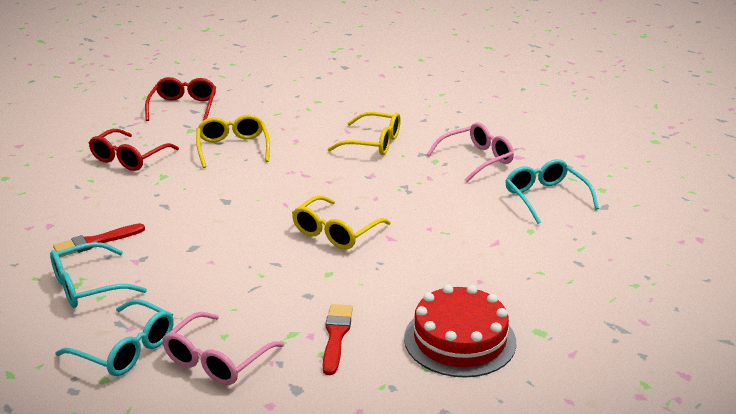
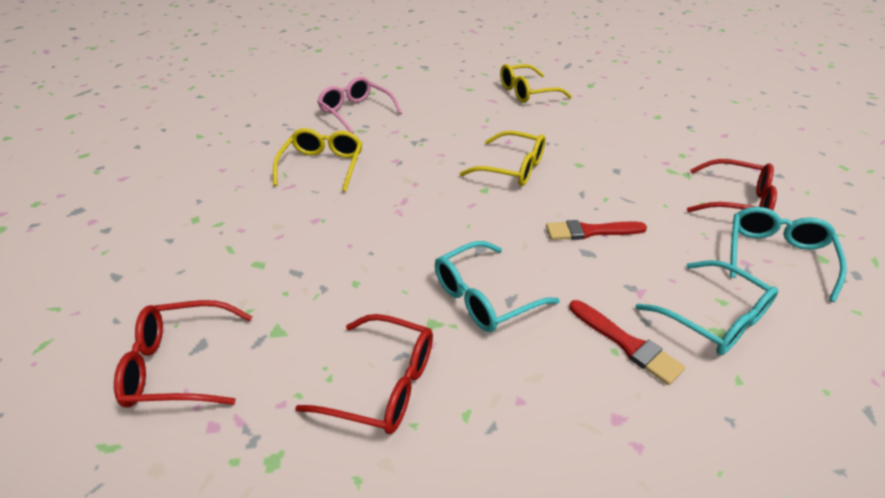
camera: 100 degrees left, 10 degrees up
(216, 360) = (736, 201): pink glasses -> red glasses
(233, 148) = (339, 271): yellow glasses -> yellow glasses (526, 92)
(336, 336) = (657, 151): red brush -> red brush (590, 231)
(459, 340) = (620, 108): red cake -> none
(545, 197) = (417, 84): turquoise glasses -> turquoise glasses (484, 297)

